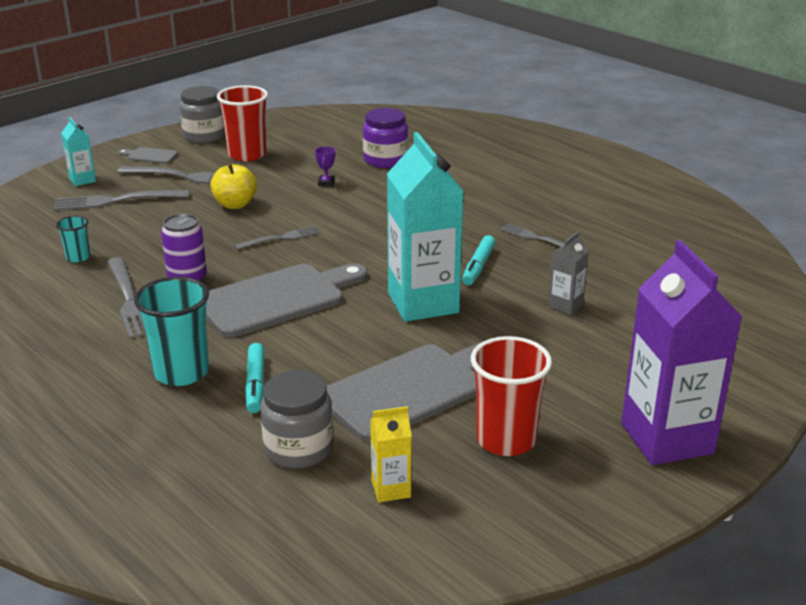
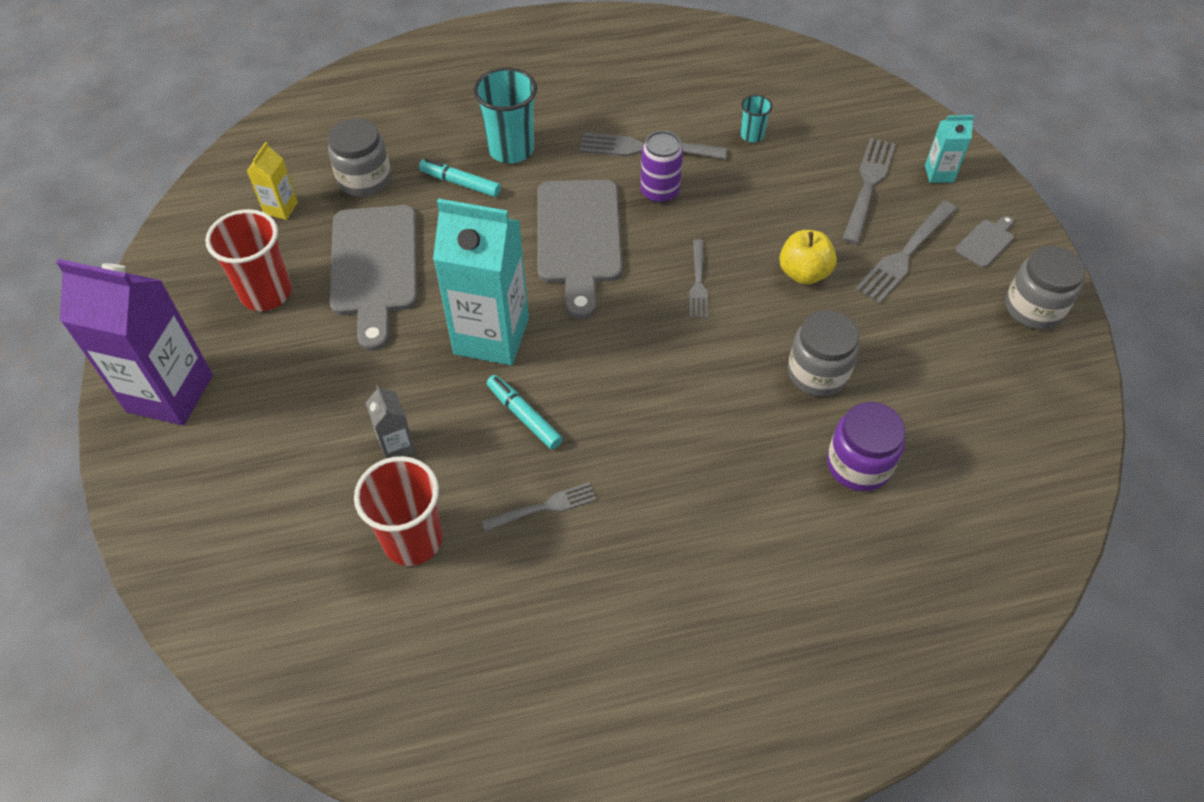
camera: 120 degrees right, 25 degrees up
(247, 154) = (948, 329): red cup -> red cup (412, 540)
(326, 183) = (817, 373): purple trophy -> grey jar

